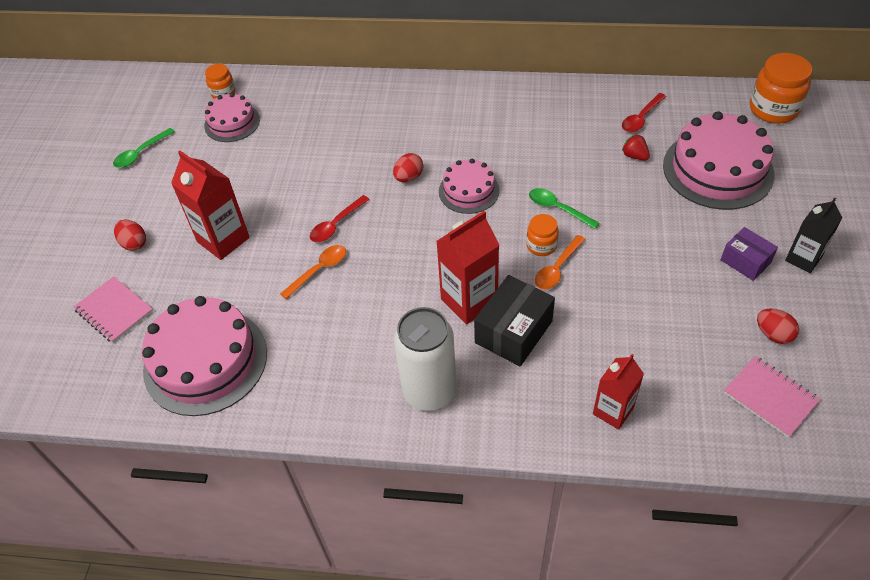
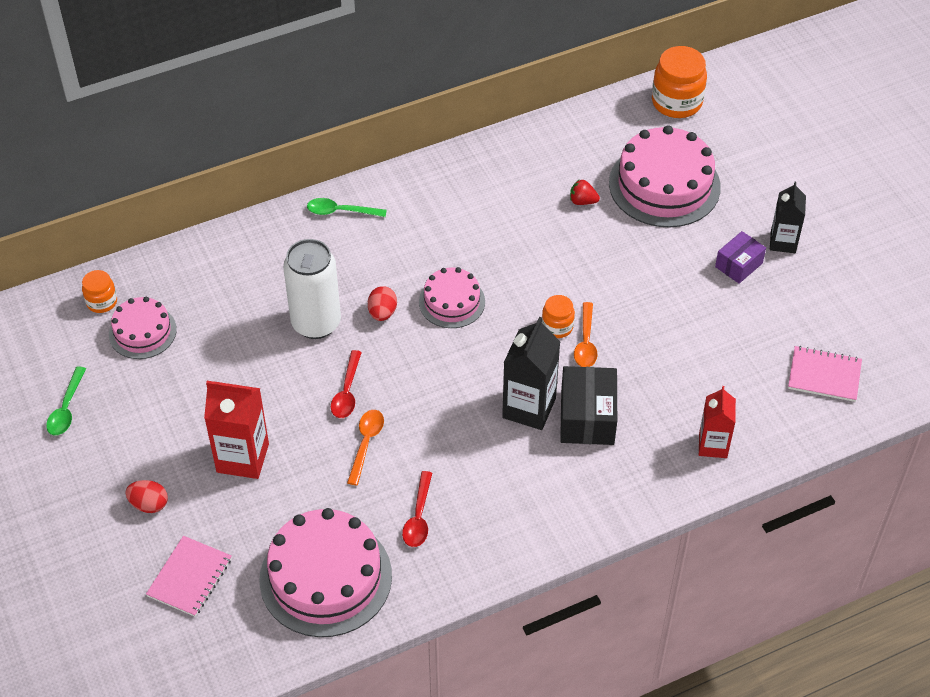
camera: 35 degrees left, 0 degrees up
(114, 311) = (190, 577): pink notebook -> pink notebook turned 75 degrees counterclockwise
(429, 391) = (552, 503): white can -> white can (316, 323)
(469, 301) = (529, 408): red carton -> black carton
(558, 208) = (547, 284): green spoon -> green spoon (340, 211)
(641, 118) = (563, 158): red spoon -> red spoon (418, 517)
(745, 261) = (738, 265): purple box -> purple box turned 60 degrees counterclockwise
(773, 334) = (797, 321): red egg -> none

